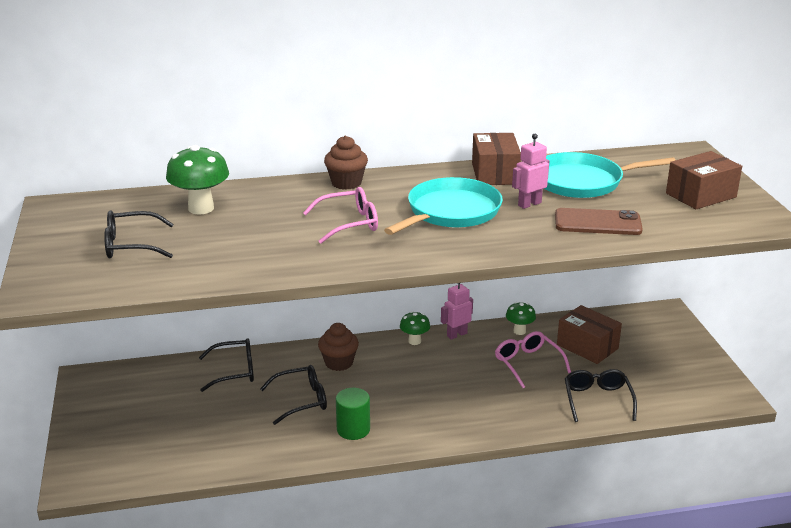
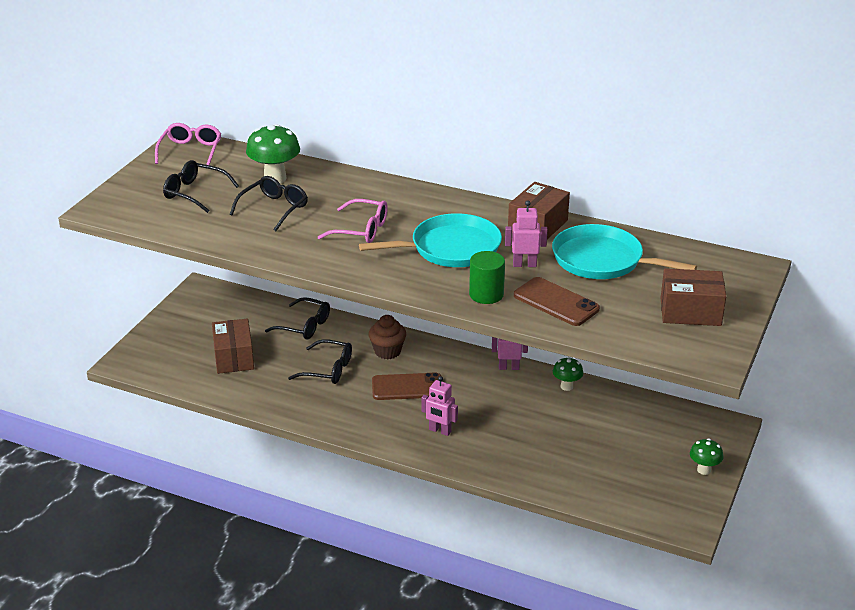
camera: 35 degrees right, 5 degrees up
(346, 183) = (406, 193): brown cupcake -> none
(353, 429) = (340, 408): green cylinder -> green cylinder (486, 294)
(392, 385) = (407, 387): none -> brown phone
(414, 341) = (467, 358): green mushroom -> green mushroom (704, 470)
(463, 410) = (440, 431): none -> pink robot
(528, 364) = (539, 417): pink glasses -> pink glasses (190, 151)
(587, 346) = (610, 425): brown box -> brown box (233, 357)
(597, 400) = (560, 473): black glasses -> black glasses (273, 209)

